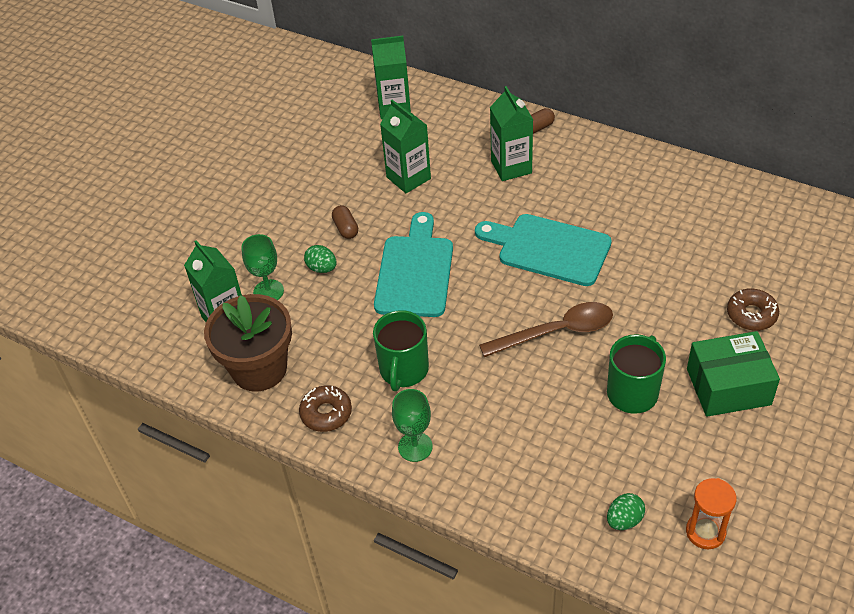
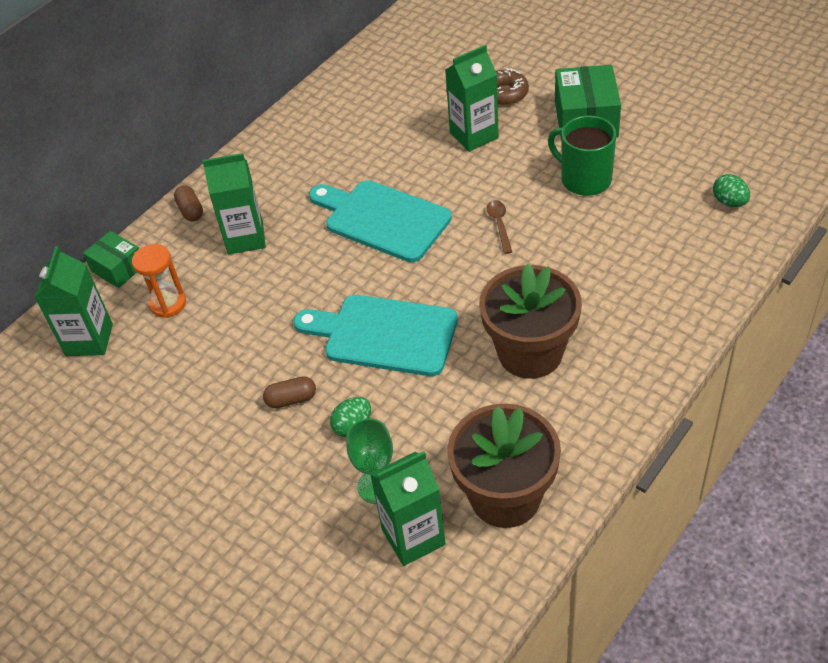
camera: 80 degrees left, 0 degrees up
(326, 413) = (582, 428): brown donut -> none
(403, 370) = (530, 353): green mug -> brown flower pot
(408, 178) = (225, 332): green carton -> green carton (474, 135)
(415, 447) = (636, 348): green goblet -> none
(467, 104) = (118, 268): none -> green box
(548, 249) = (382, 219): turquoise cutting board -> turquoise cutting board turned 90 degrees clockwise
(556, 332) = (499, 225): brown spoon -> brown spoon, size x0.49
(705, 532) = (741, 154): orange hourglass -> orange hourglass (168, 304)

